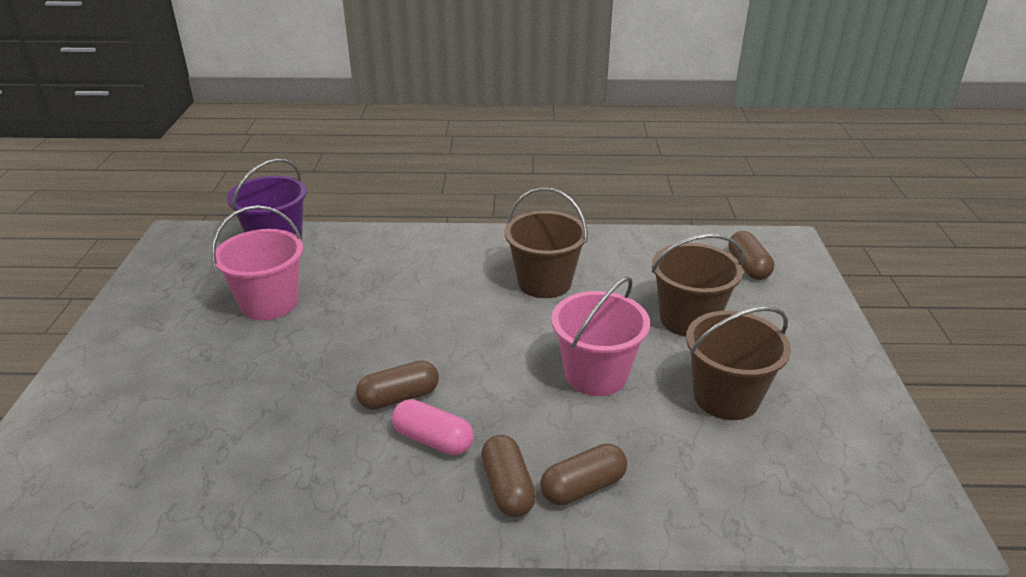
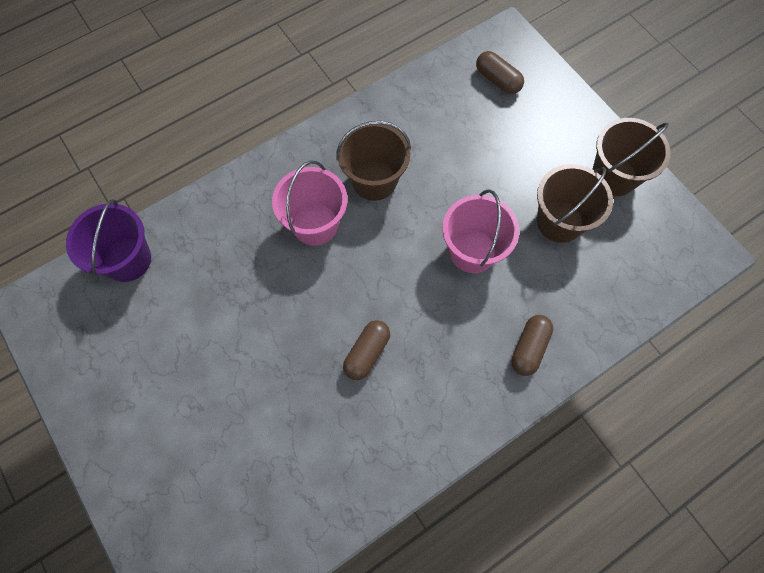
camera: 35 degrees left, 35 degrees up
(269, 303) = (191, 328): pink bucket -> pink bucket (315, 224)
(433, 440) = (418, 372): pink capsule -> none
(507, 488) = (489, 378): brown capsule -> none
(688, 319) = (494, 161): brown bucket -> brown bucket (614, 176)

